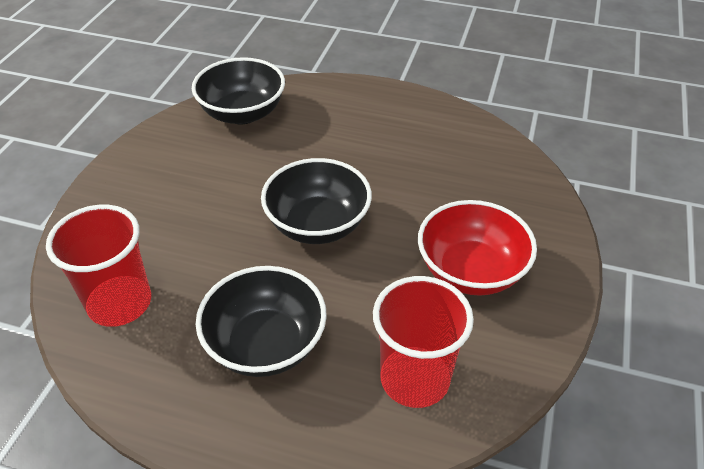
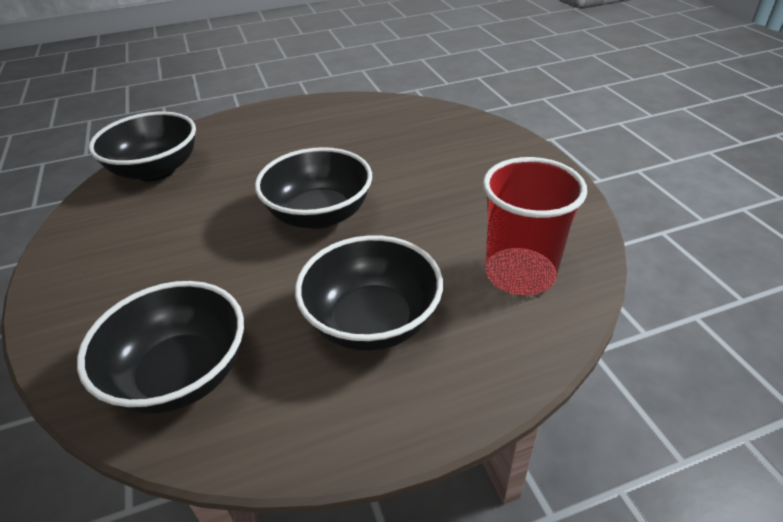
camera: 35 degrees left, 5 degrees down
(120, 303) = (181, 375): red cup -> black bowl
(471, 271) = (475, 186): red bowl -> none

